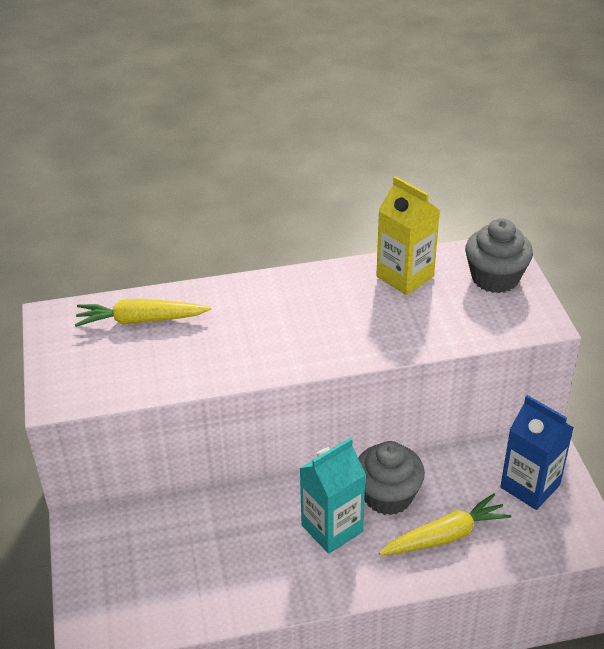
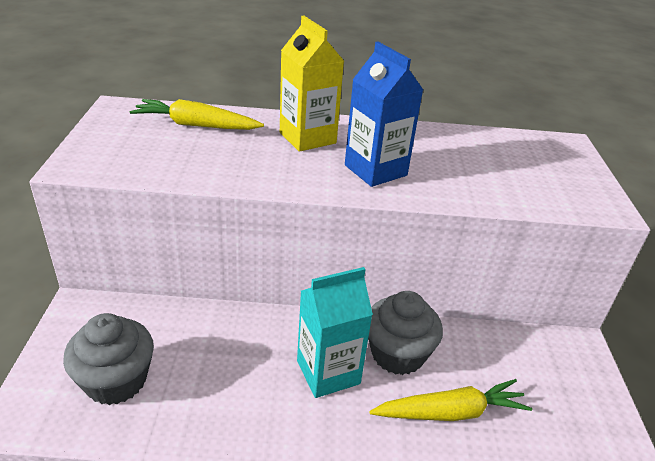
camera: 10 degrees right, 5 degrees down
(405, 276) = (465, 143): yellow carton -> yellow carton (307, 138)
(495, 278) = (558, 162): grey cupcake -> grey cupcake (116, 381)
(530, 486) = (557, 382): blue carton -> blue carton (375, 170)

